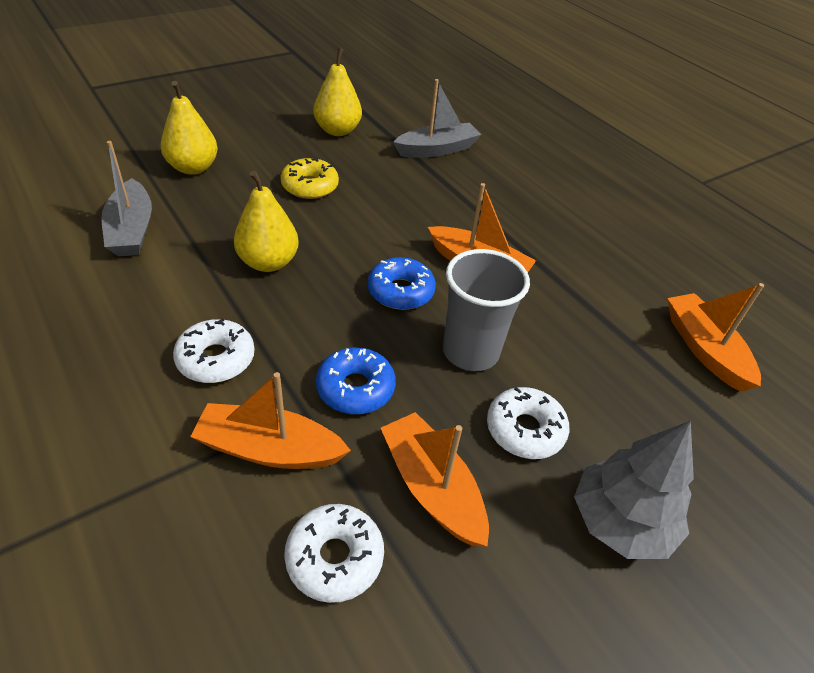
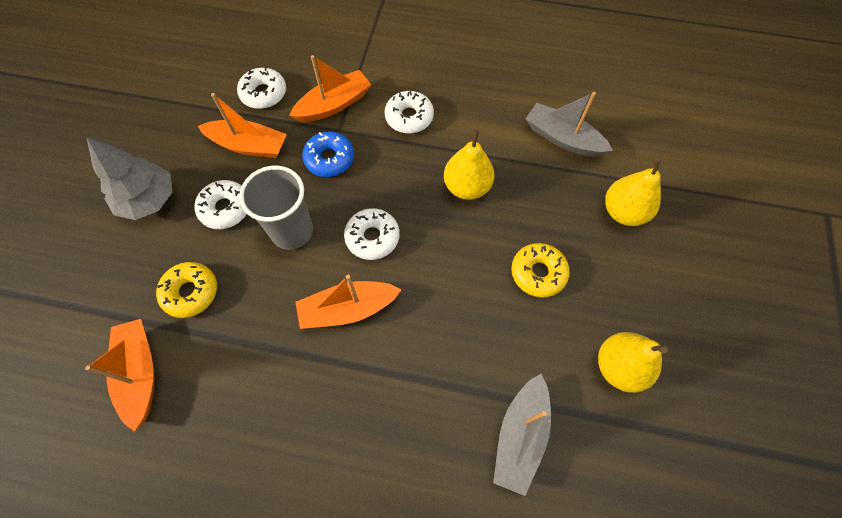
camera: 140 degrees right, 20 degrees up
(400, 291) = (372, 237): blue donut -> white donut
(619, 376) = (191, 292): none -> yellow donut
(704, 349) = (140, 373): orange boat -> orange boat turned 135 degrees counterclockwise

